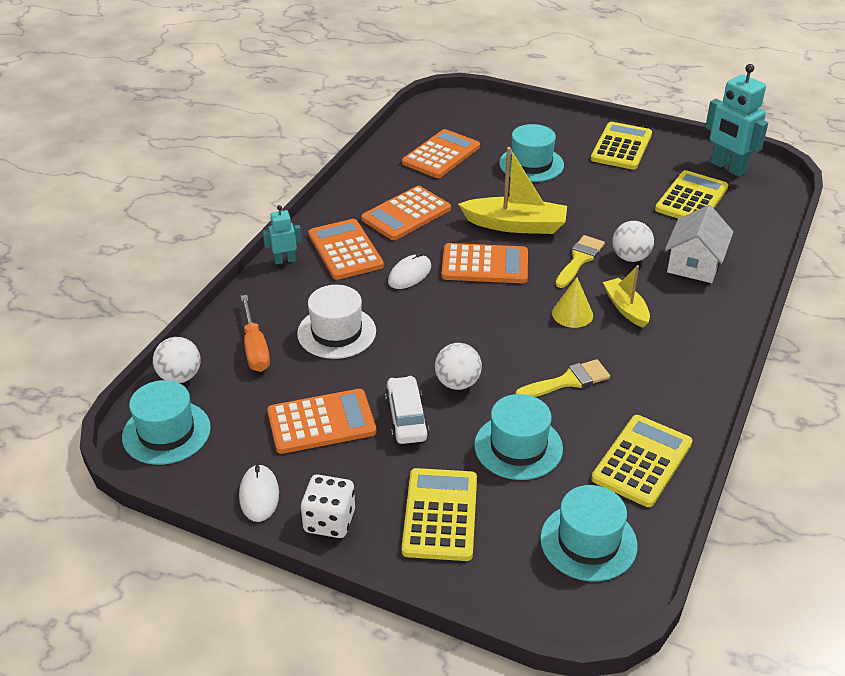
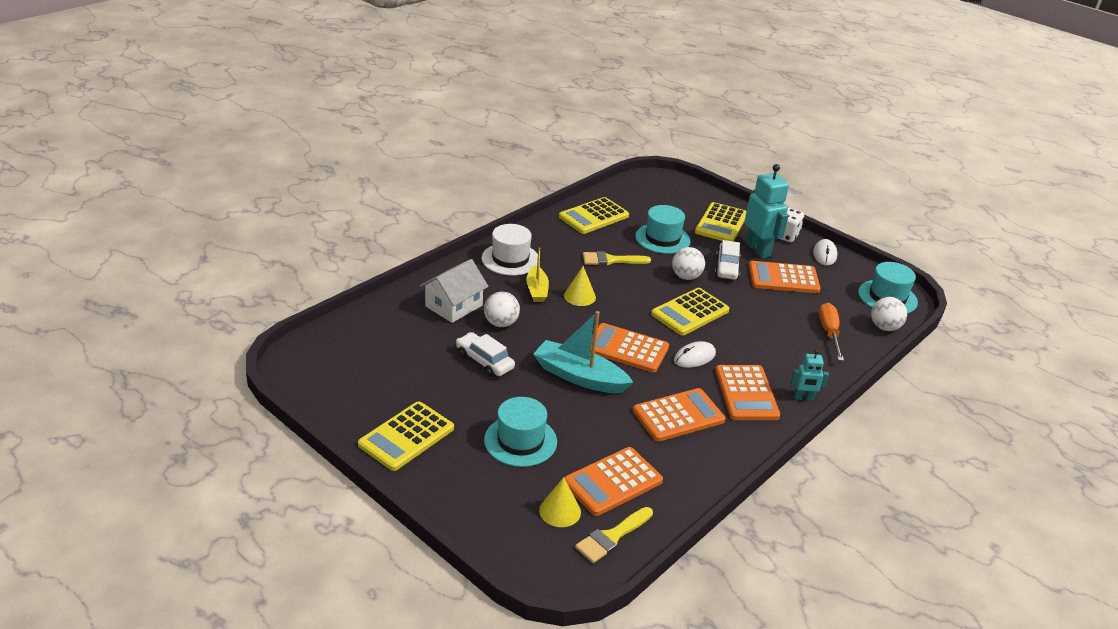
camera: 165 degrees left, 5 degrees down
(336, 332) = (765, 328): white hat -> white hat (510, 259)
(471, 130) = (560, 511): none -> yellow cone
(515, 225) = (579, 377): yellow boat -> turquoise boat
(579, 259) = (544, 332): yellow brush -> yellow brush (611, 537)
(588, 542) = (646, 197): turquoise hat -> none
(613, 217) = (484, 361): none -> white car
(691, 199) = (396, 359): yellow calculator -> yellow calculator (690, 312)
(727, 168) = (325, 381): turquoise robot -> turquoise robot (758, 249)

